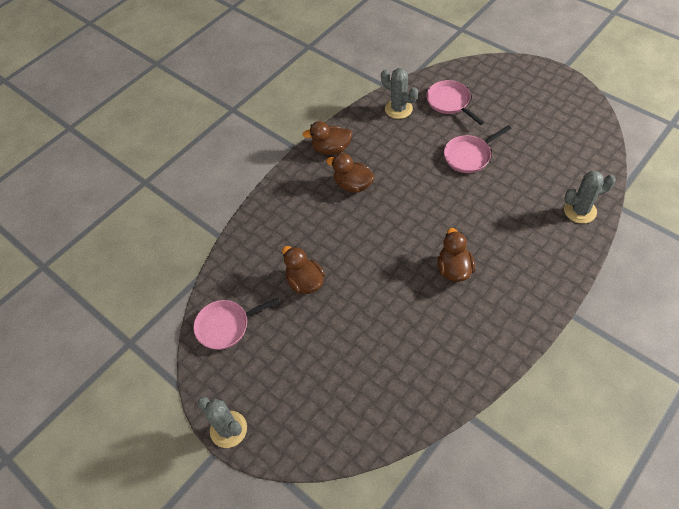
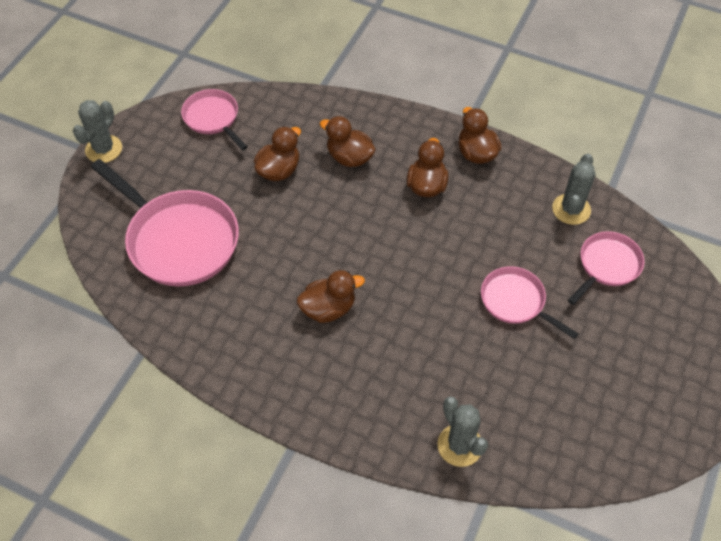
camera: 70 degrees right, 0 degrees up
(308, 229) = (349, 157): none -> brown duck
(358, 372) = (178, 239): none -> pink pan

